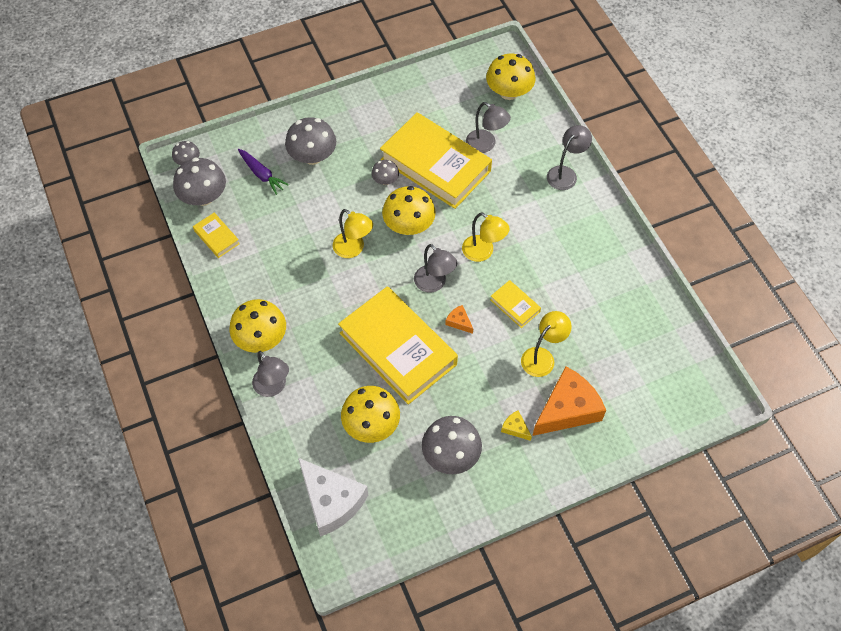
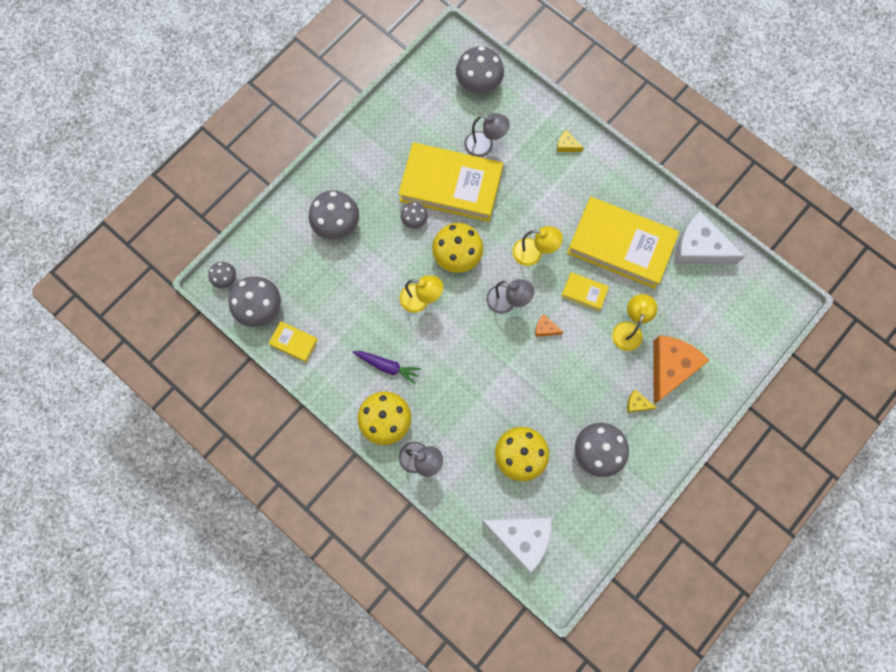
camera: 25 degrees left, 15 degrees up
(262, 174) = (300, 262): purple carrot -> purple carrot (387, 366)
(398, 348) = (507, 377): yellow book -> yellow book (620, 245)
(509, 92) = (479, 83): yellow mushroom -> grey mushroom
(565, 173) = (567, 145): grey lamp -> yellow cheese
(653, 312) = (699, 248): none -> white cheese

